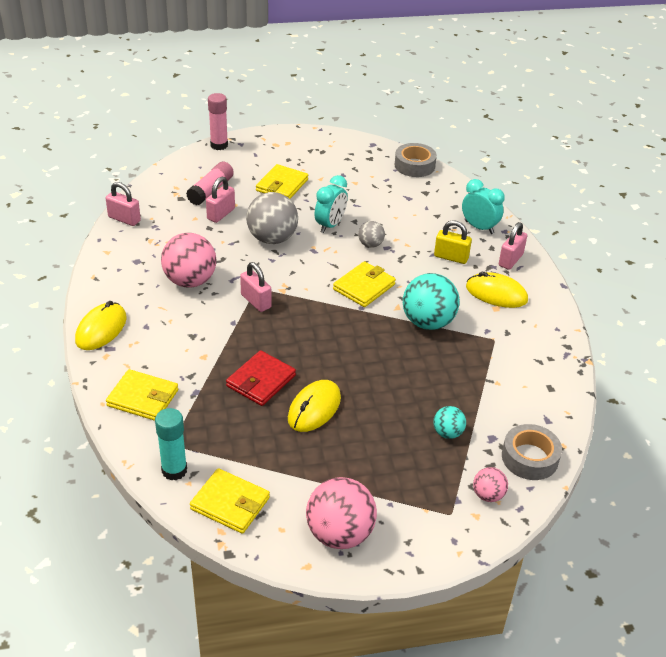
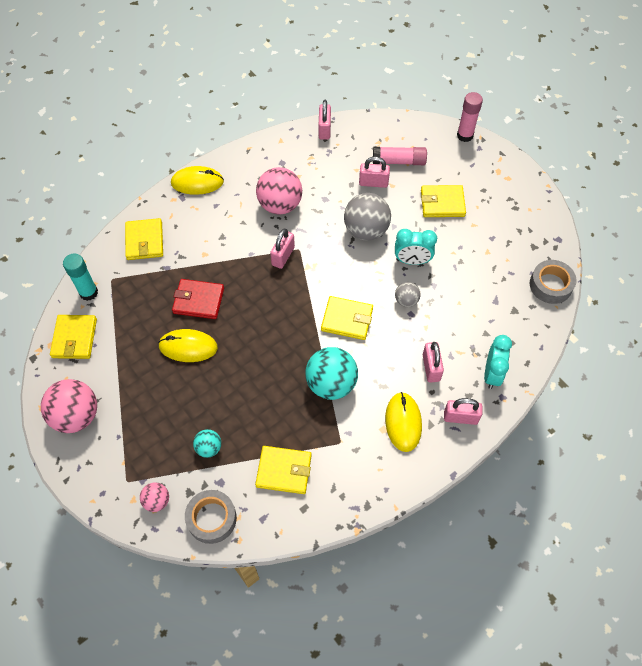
camera: 65 degrees right, 20 degrees up
(451, 257) = (431, 368): yellow padlock -> pink padlock
(504, 387) = (284, 471): none -> yellow wallet

